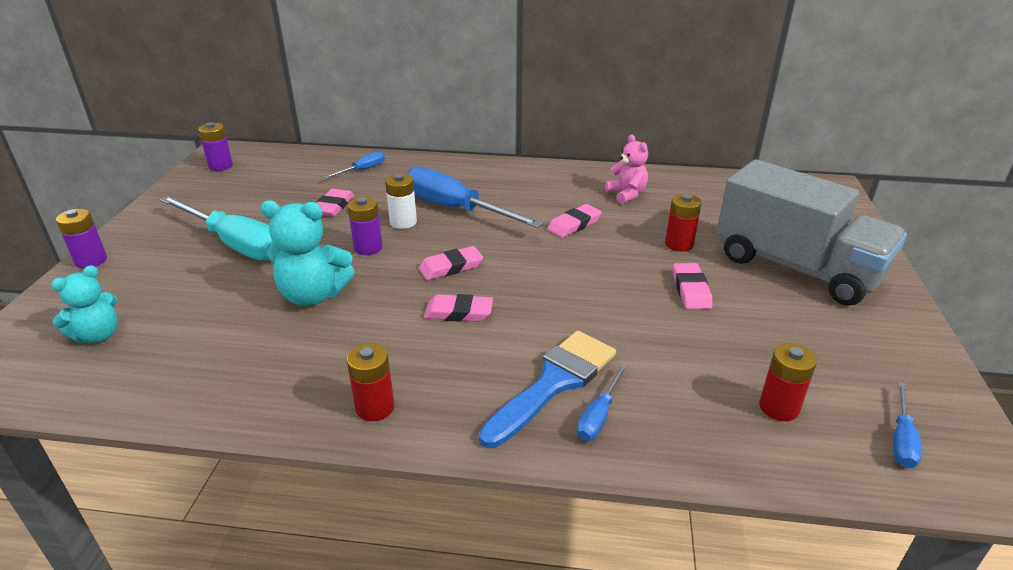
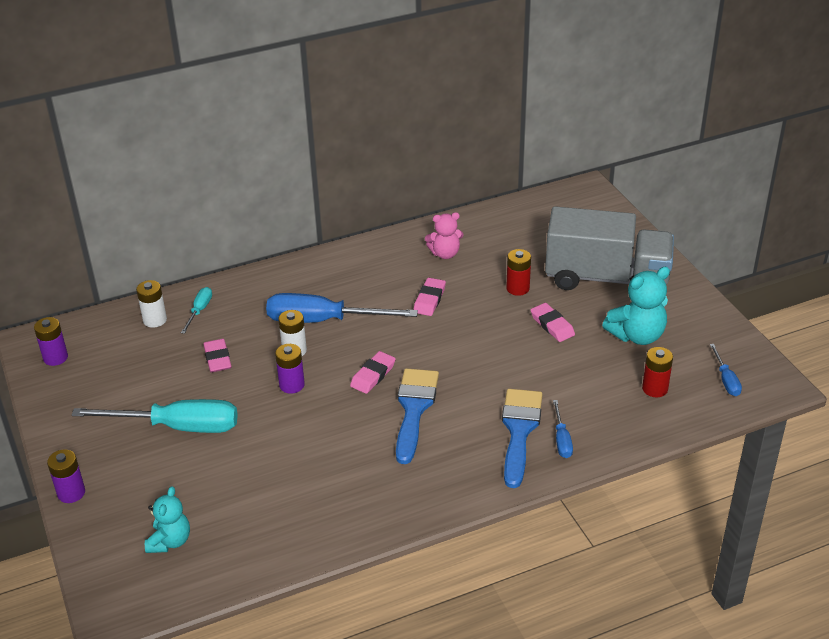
camera: 30 degrees left, 5 degrees up
(313, 295) = (295, 441): turquoise teddy bear -> turquoise teddy bear (637, 335)
(322, 165) = (155, 320): none -> white battery
(363, 170) = (199, 311): blue screwdriver -> turquoise screwdriver
(375, 407) = (426, 496): red battery -> none
(458, 312) = (414, 409): pink eraser -> blue brush
(626, 194) = (445, 254): pink teddy bear -> pink teddy bear turned 135 degrees clockwise

